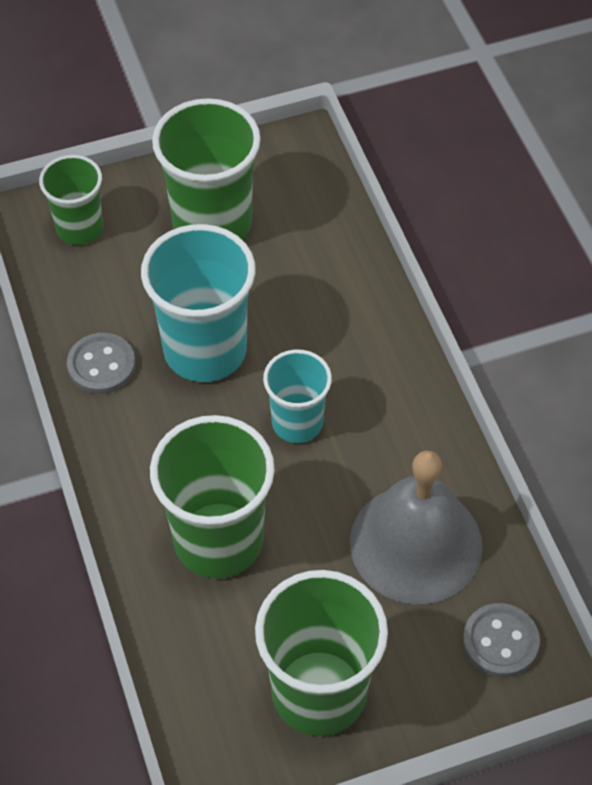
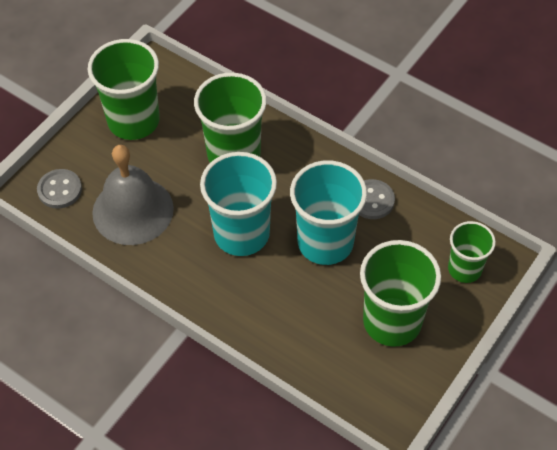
camera: 145 degrees right, 0 degrees up
(297, 422) = (241, 234): turquoise cup -> turquoise cup, size x1.67

